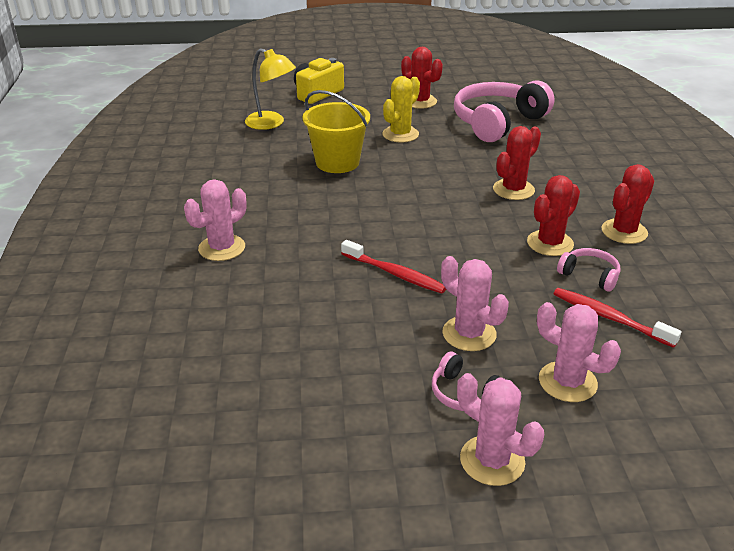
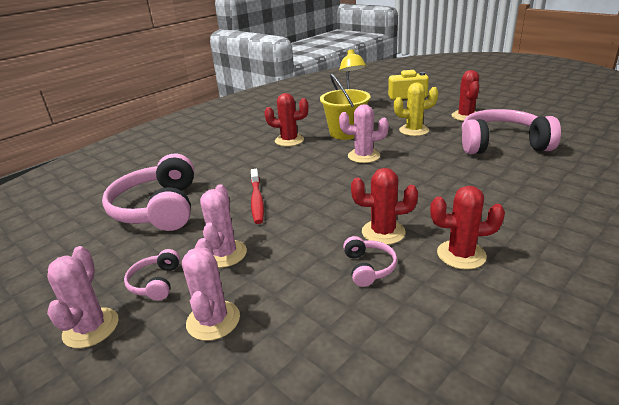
camera: 50 degrees right, 5 degrees down
(222, 248) = (213, 151): pink cactus -> pink cactus (364, 156)
(306, 338) = (159, 208): none -> pink headphones
(513, 190) = (426, 188): red cactus -> red cactus (289, 140)
(610, 318) = (323, 303): red toothbrush -> none

